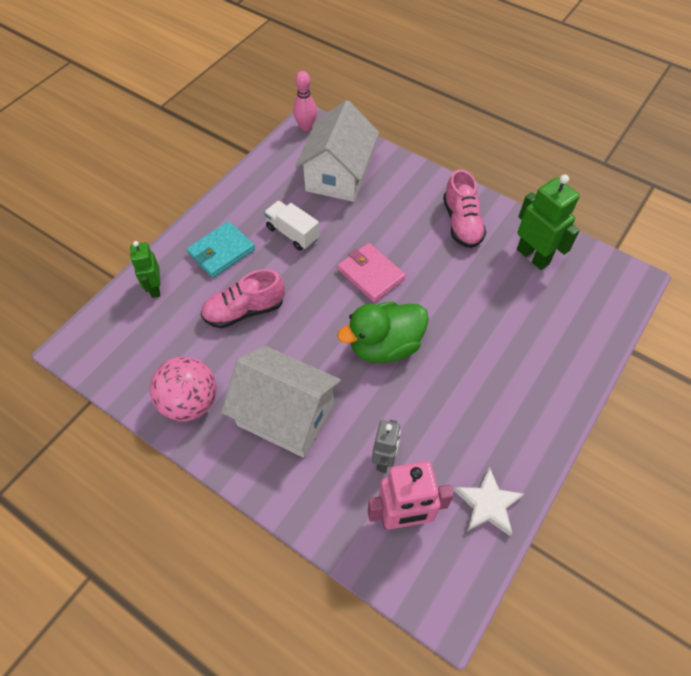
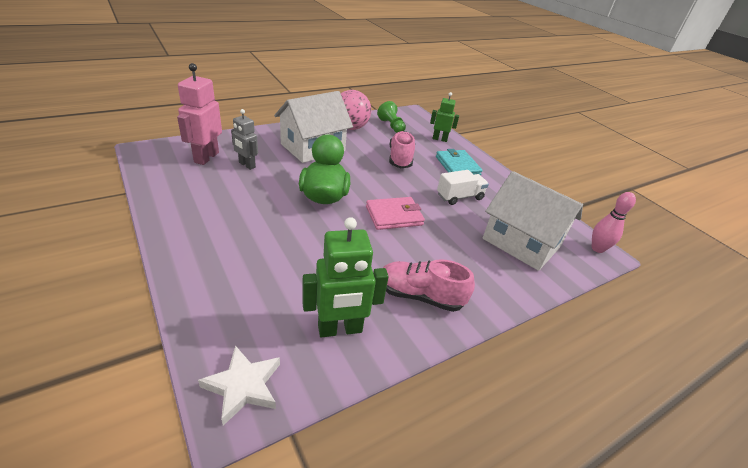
camera: 110 degrees right, 20 degrees down
(149, 355) = (391, 126): none -> green pawn
(487, 504) = (169, 186): white star -> white star (243, 386)

